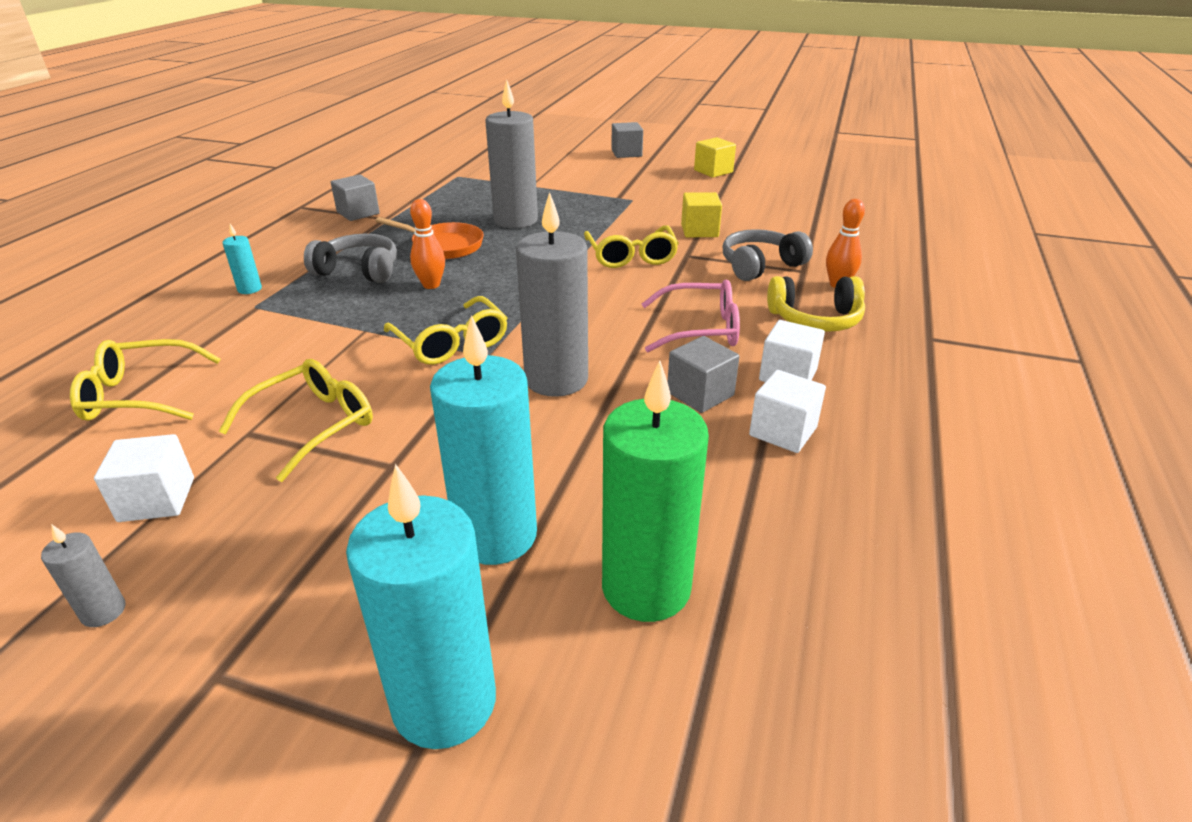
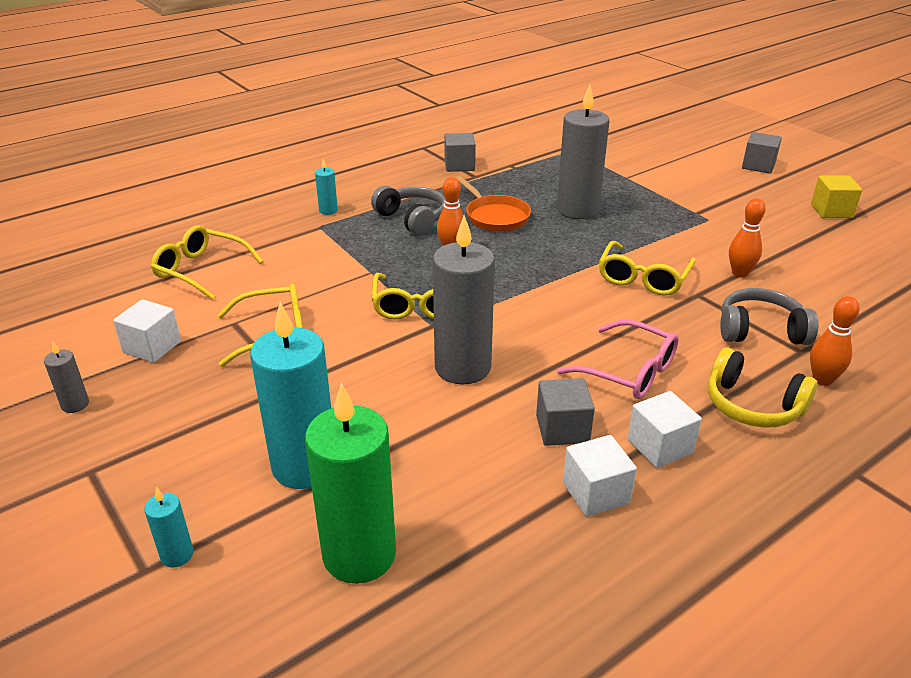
camera: 35 degrees right, 0 degrees up
(444, 702) = (177, 555): turquoise candle -> turquoise candle, size x0.44
(699, 231) = (740, 273): yellow cube -> orange bowling pin

